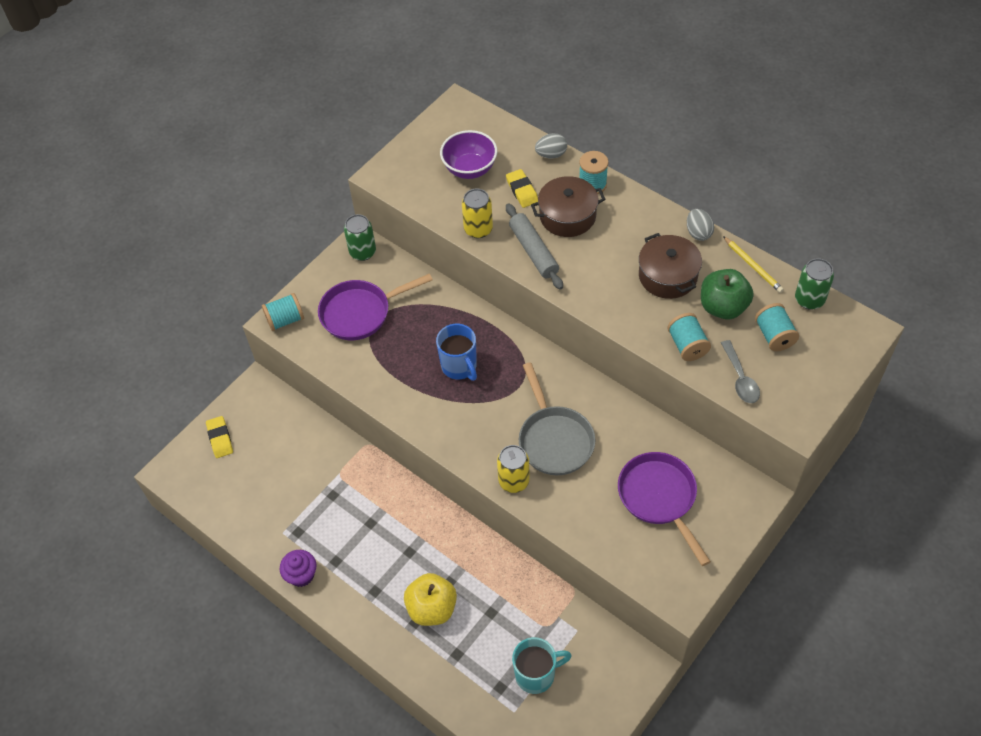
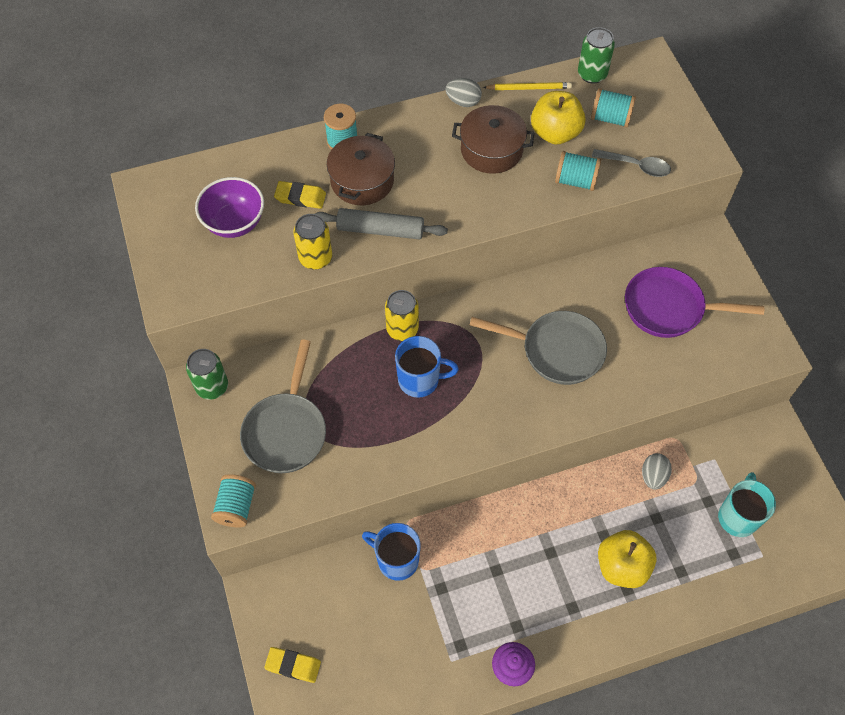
camera: 60 degrees left, 5 degrees up
(335, 455) = (396, 560): none -> blue mug
(360, 312) = (286, 430): purple pan -> grey pan
(514, 481) = (577, 408): yellow can -> yellow can (402, 329)
(551, 154) = (278, 150): grey egg -> grey egg (653, 476)
(723, 307) = (555, 133): green apple -> yellow apple

